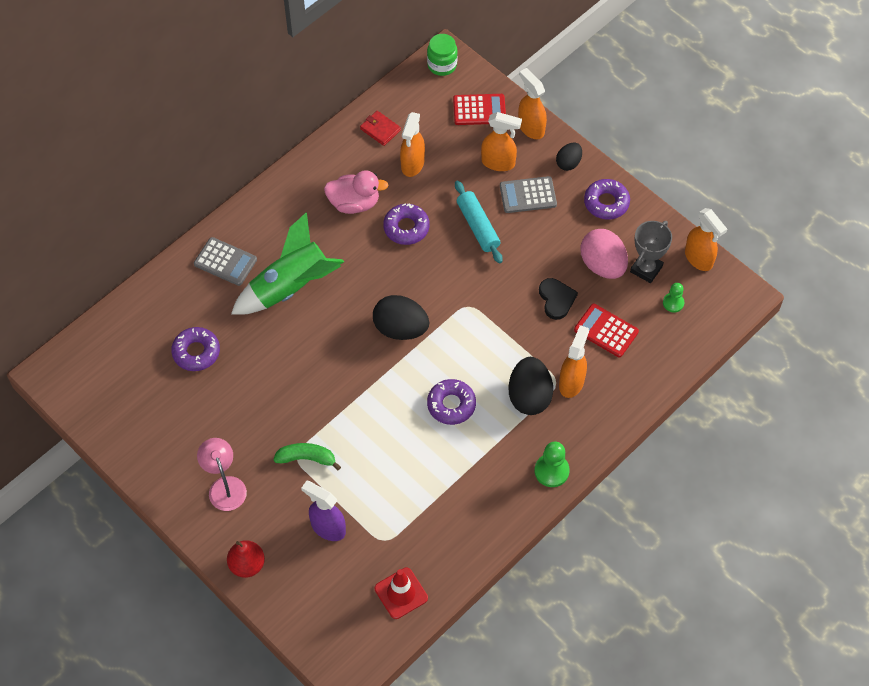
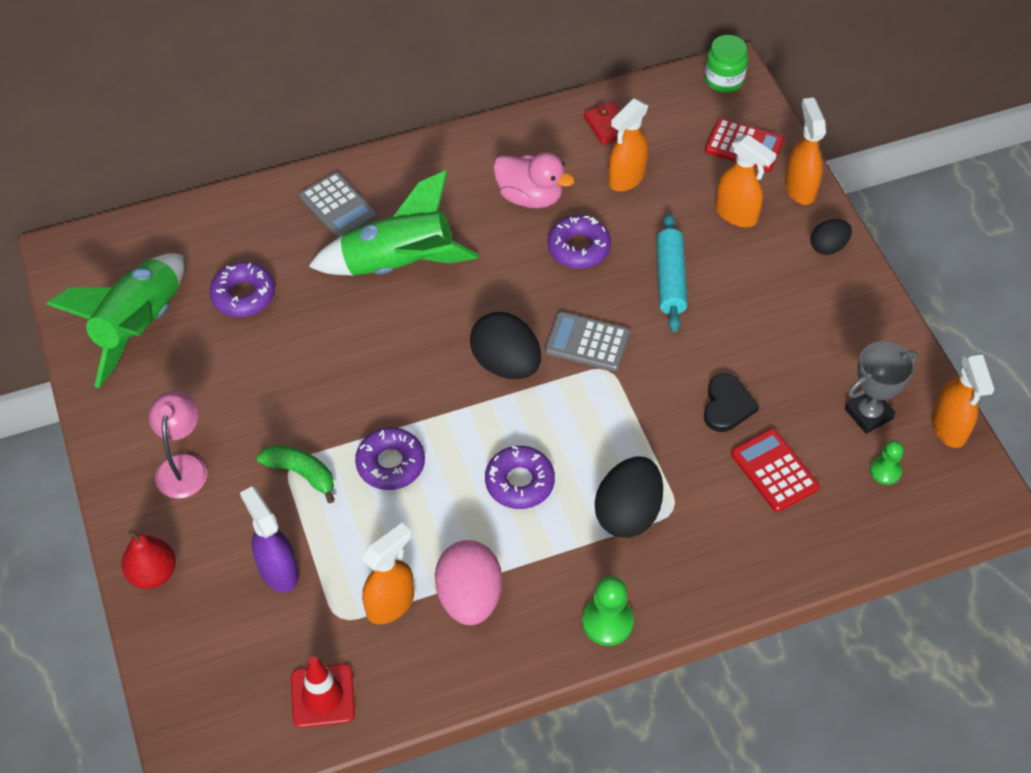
camera: 25 degrees right, 5 degrees down
(136, 403) = (139, 326): none -> green rocket
(528, 195) = (754, 266): grey calculator -> grey calculator (587, 342)
(571, 382) = (694, 518): orange spray bottle -> orange spray bottle (391, 604)
(602, 265) = (811, 386): pink egg -> pink egg (469, 597)
(606, 203) = (854, 312): purple donut -> purple donut (390, 463)

